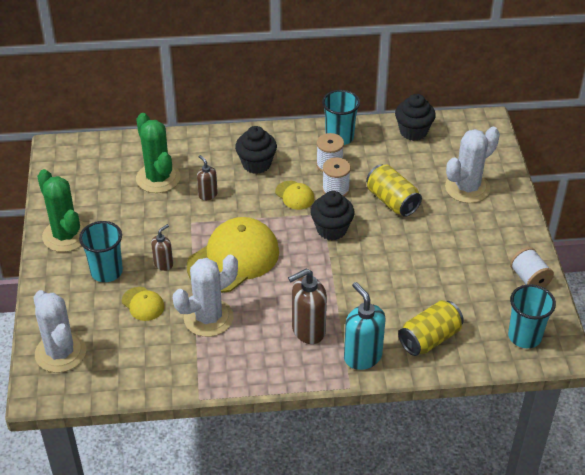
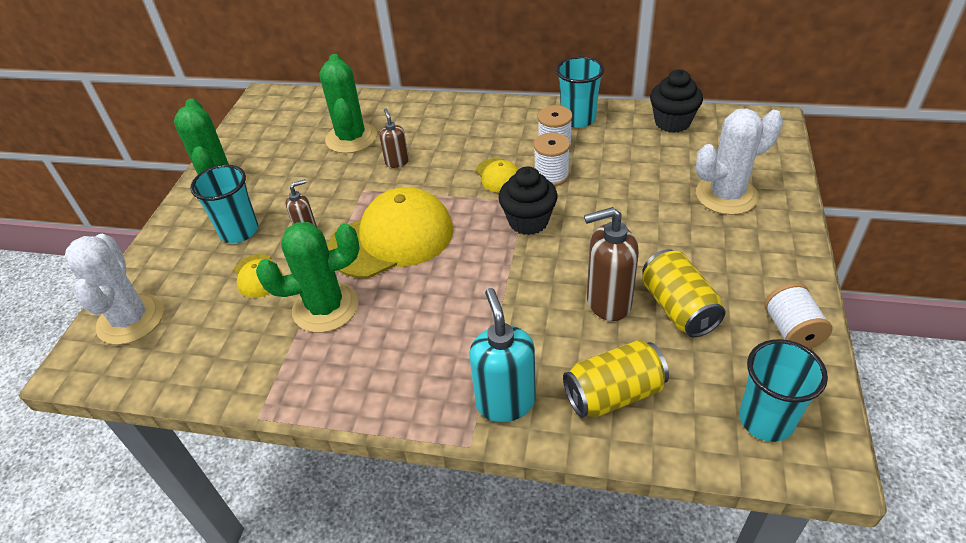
camera: 20 degrees right, 0 degrees up
(208, 318) = (325, 307): white cactus -> green cactus
(256, 164) = (468, 136): black cupcake -> none
(308, 330) = (444, 348): brown soap dispenser -> brown soap dispenser (608, 302)
(392, 201) = (619, 198): yellow can -> yellow can (678, 308)

